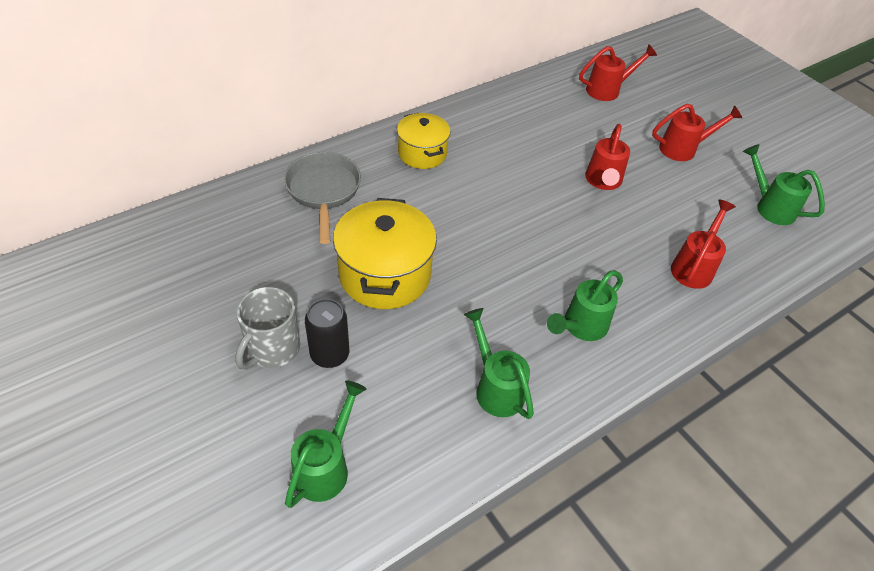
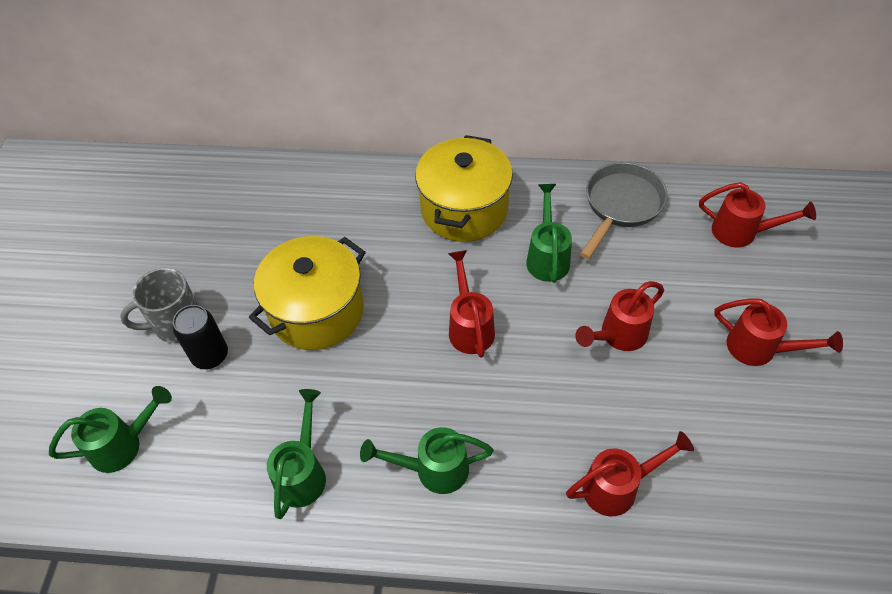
camera: 45 degrees right, 5 degrees up
(323, 191) = (343, 204): grey pan -> grey pan (621, 206)
(422, 153) = (464, 209): yellow pot -> yellow pot, size x1.59
(507, 225) = (469, 326): none -> red watering can
(770, 207) = (795, 478): green watering can -> green watering can (547, 256)

